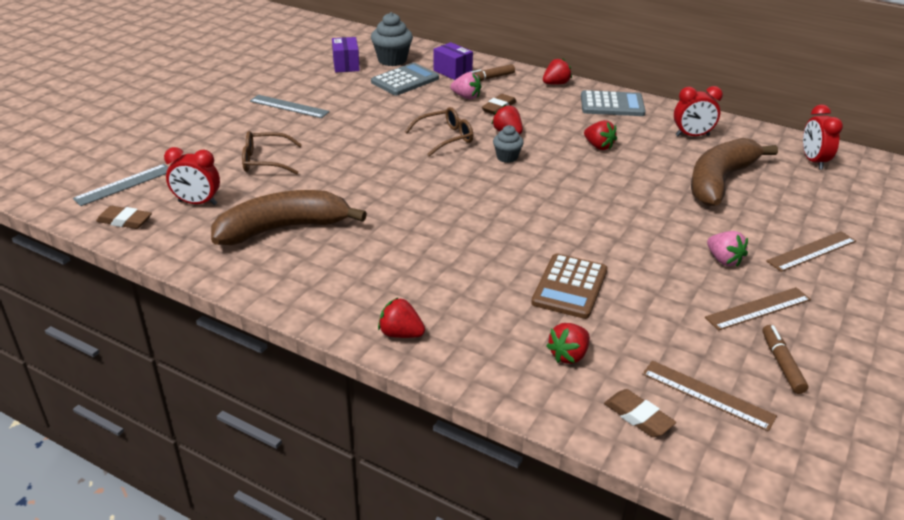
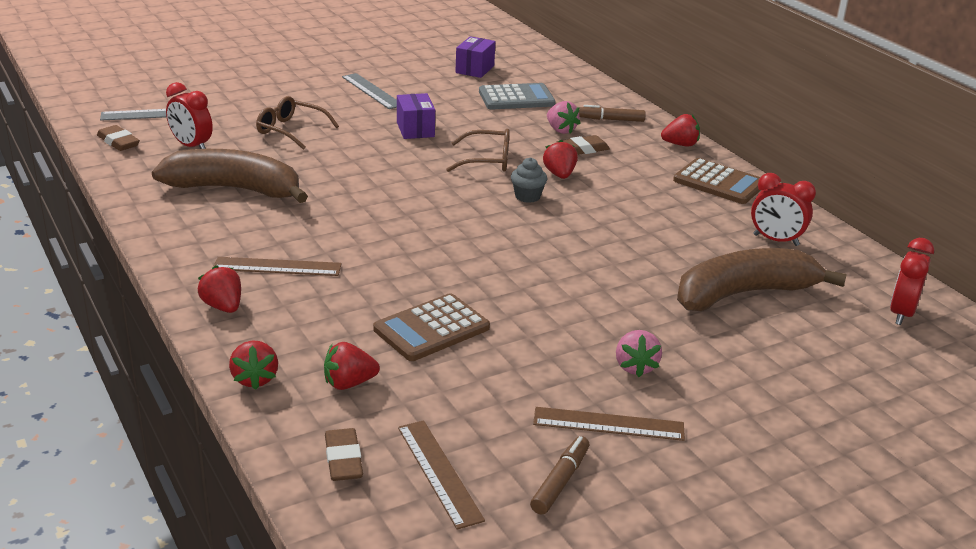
camera: 30 degrees right, 5 degrees down
(392, 60) = (528, 76): grey cupcake -> none
(452, 72) = (578, 103): purple box -> purple box (415, 129)
(598, 146) = (644, 217): red strawberry -> red strawberry (255, 379)
(612, 105) = (719, 182): grey calculator -> brown calculator
(812, 251) = (758, 398): brown ruler -> brown ruler (277, 267)

